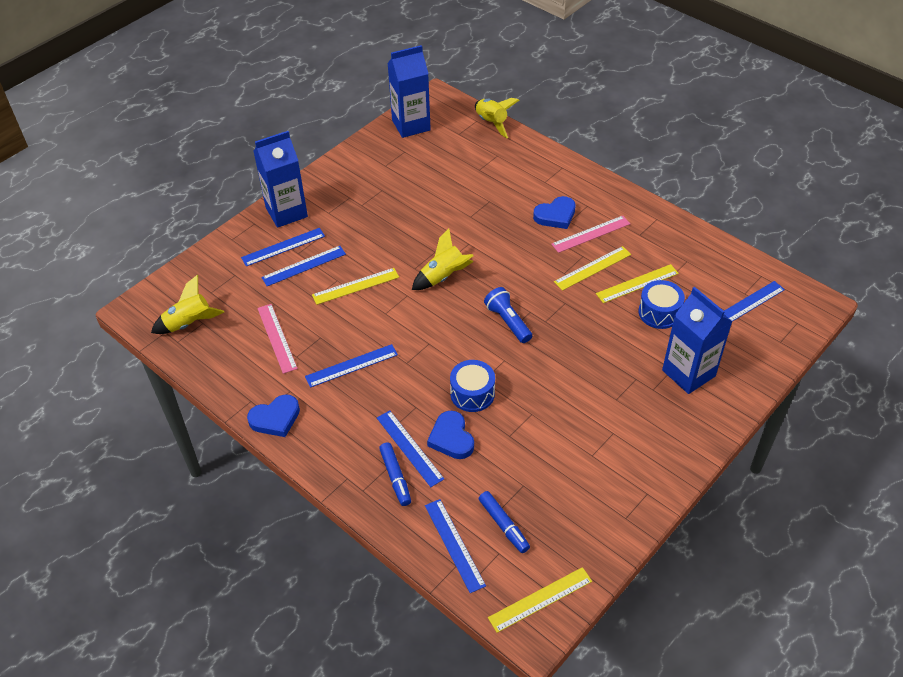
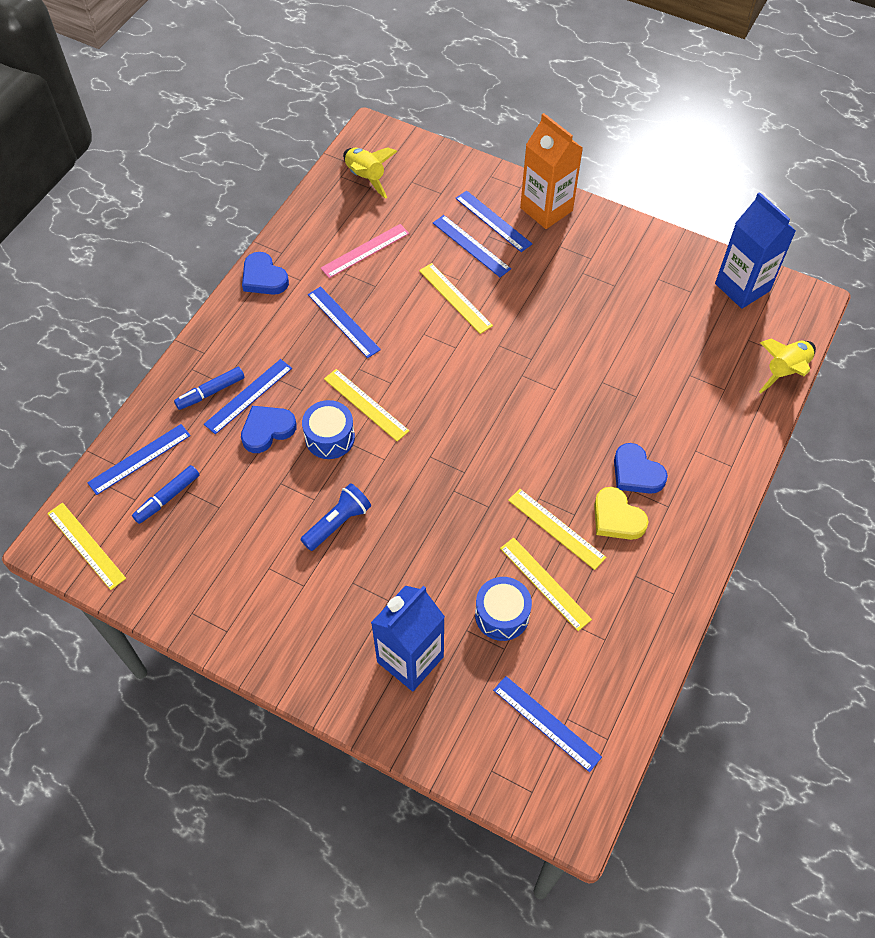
camera: 75 degrees right, 10 degrees up
(286, 212) = (546, 209): blue carton -> orange carton
(443, 277) = (493, 375): yellow rocket -> none
(446, 363) = (366, 404): none -> yellow ruler
(508, 321) = (442, 452): blue flashlight -> blue flashlight (338, 523)
(591, 234) = (617, 518): pink ruler -> yellow heart

